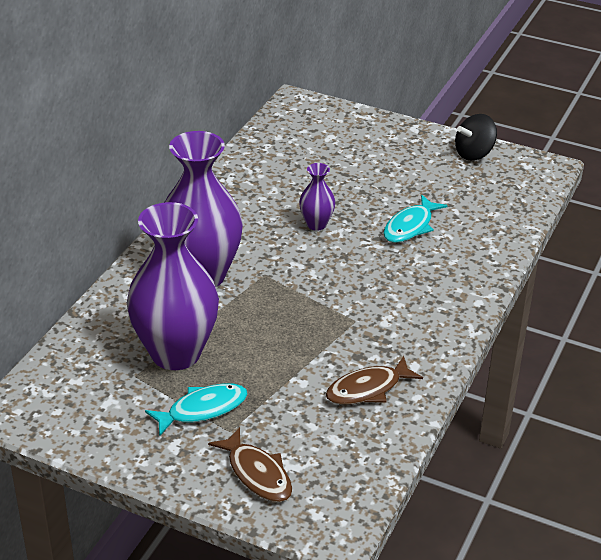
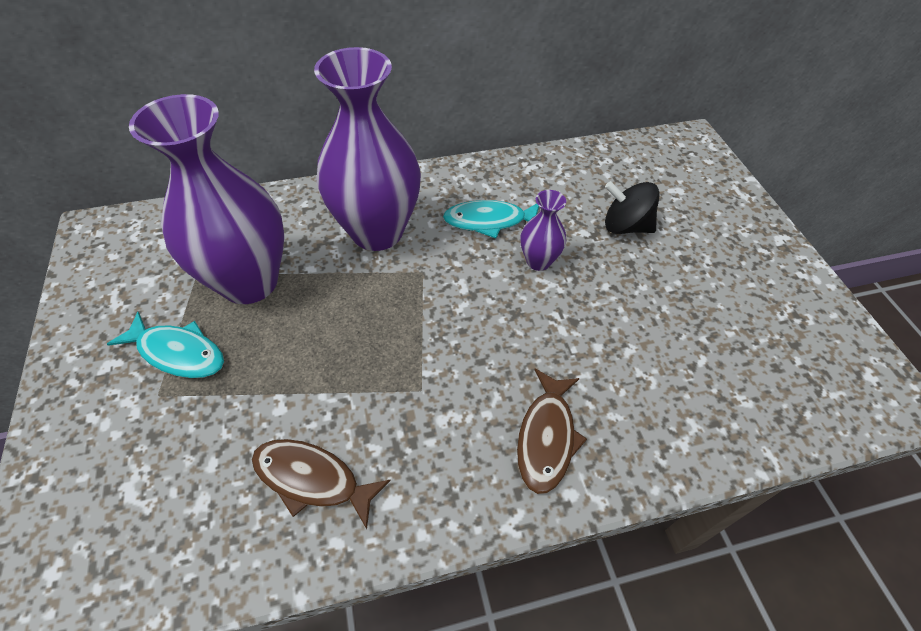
camera: 50 degrees right, 15 degrees up
(257, 473) = (98, 464): brown fish -> brown fish (546, 437)
(410, 226) = (625, 337): turquoise fish -> turquoise fish (489, 221)
(474, 154) = (816, 312): black spinning top -> black spinning top (625, 226)

